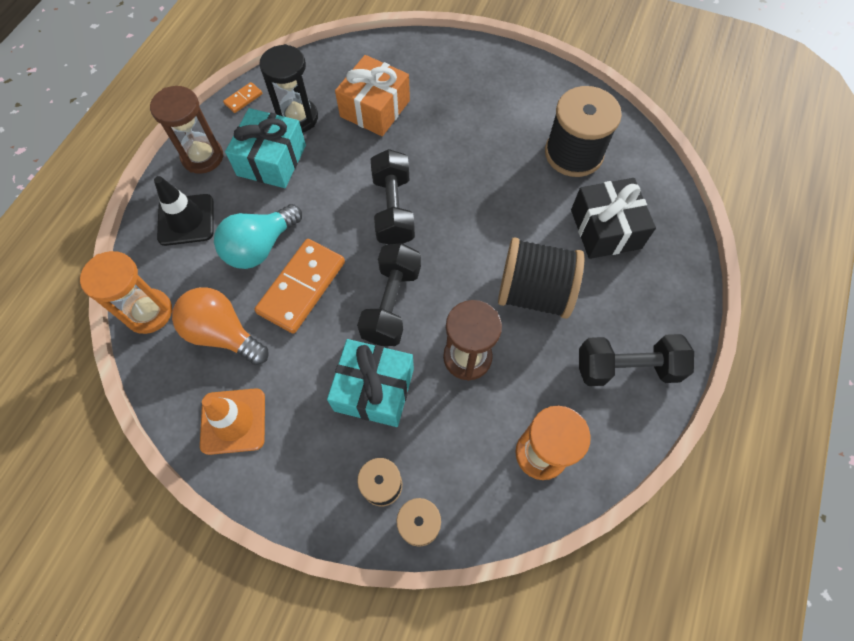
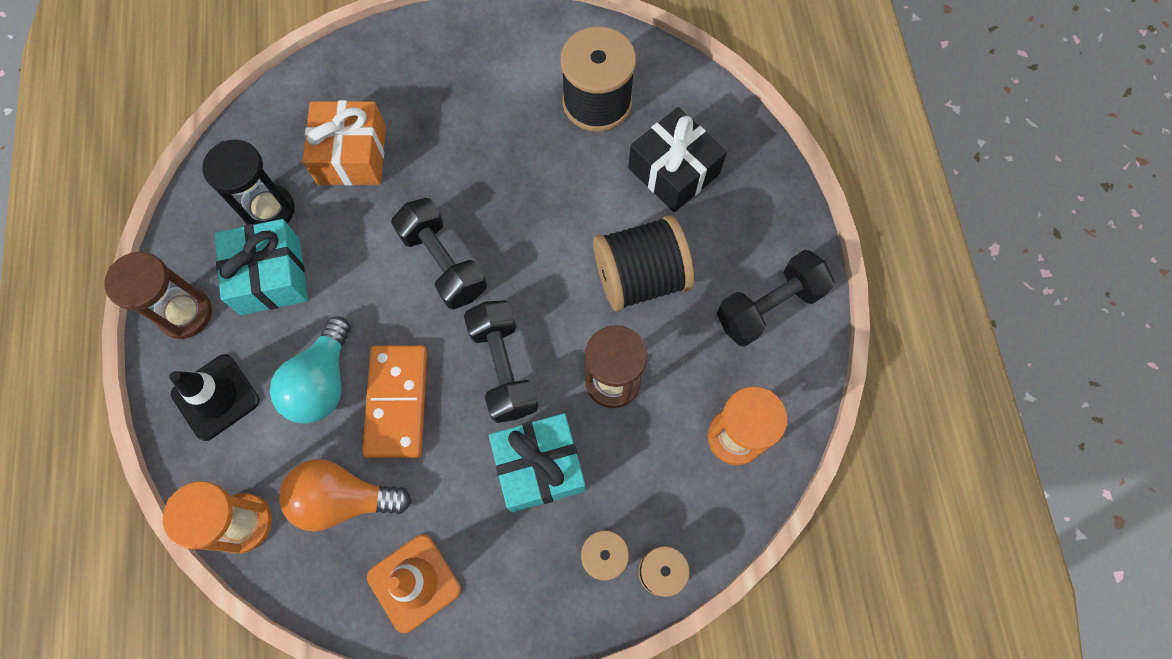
camera: 30 degrees left, 5 degrees up
(243, 99) = (188, 219): orange domino -> none

